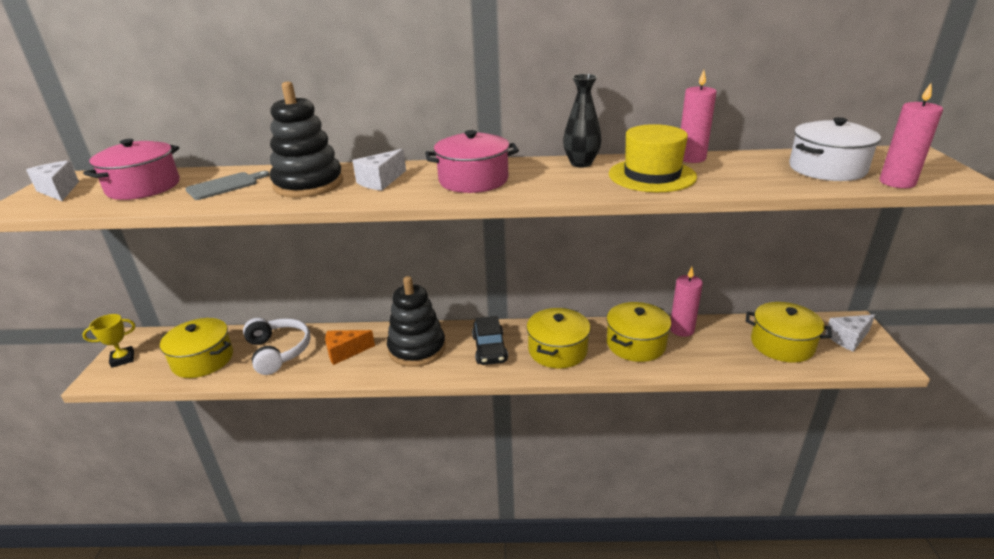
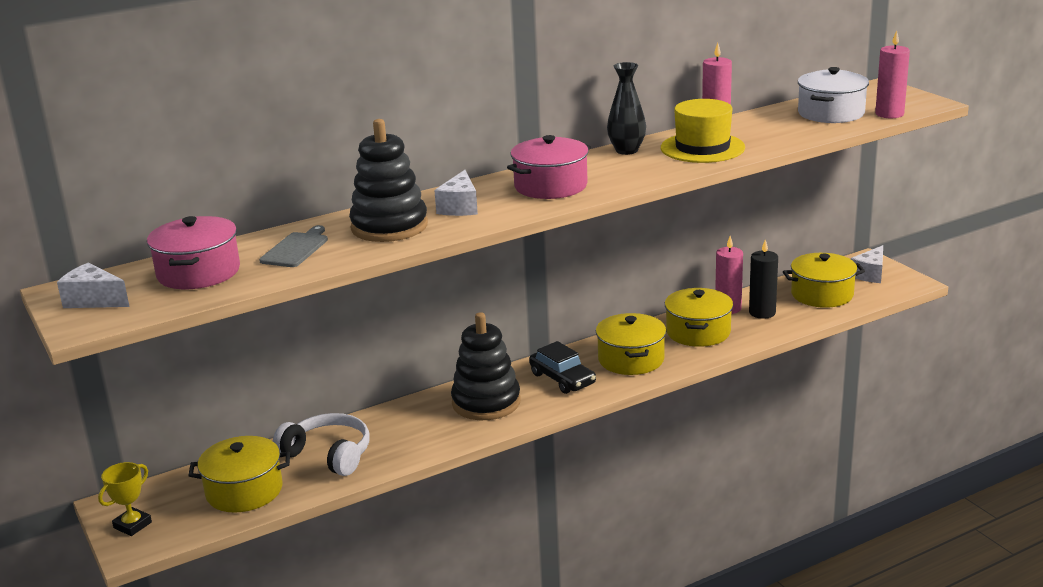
camera: 30 degrees left, 5 degrees down
(345, 352) = (409, 430): orange cheese -> none
(709, 344) = (762, 313): none -> black candle

